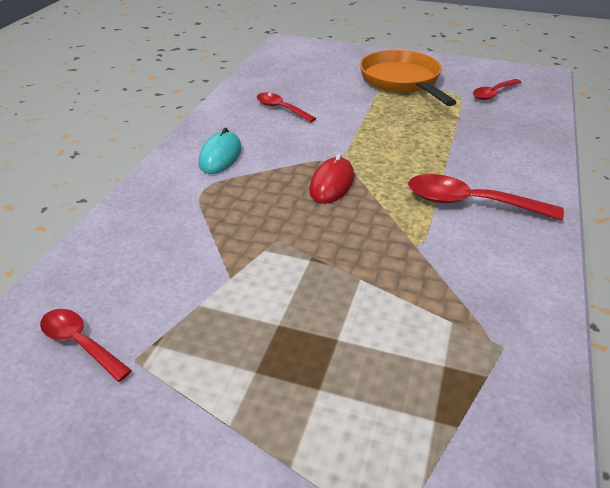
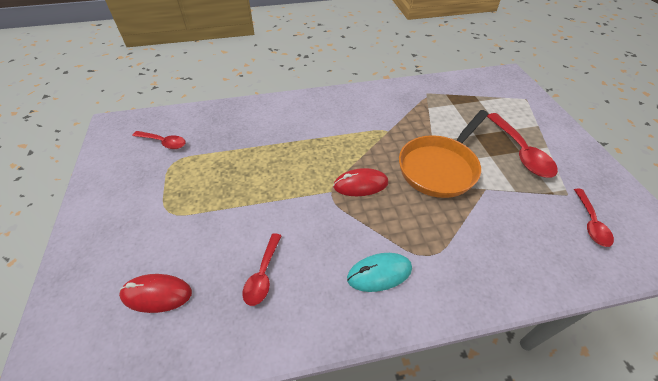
camera: 120 degrees left, 10 degrees up
(309, 73) = (157, 294): none -> red mouse
(402, 81) = (156, 204): orange pan -> orange pan (439, 167)
(469, 203) = (332, 122): red spoon -> red spoon (521, 152)

